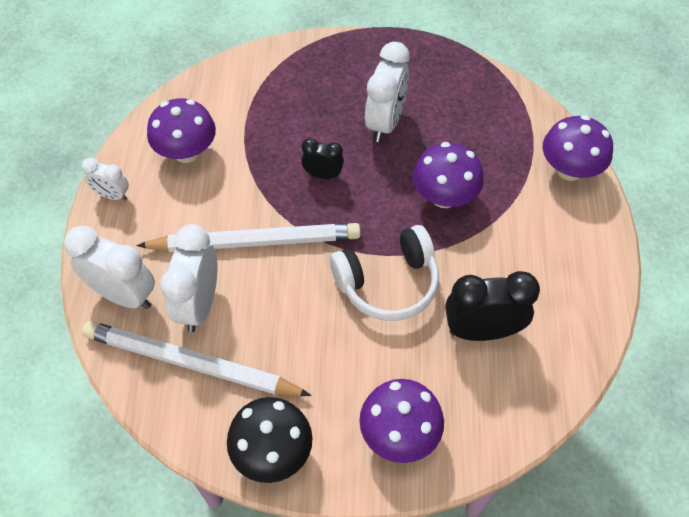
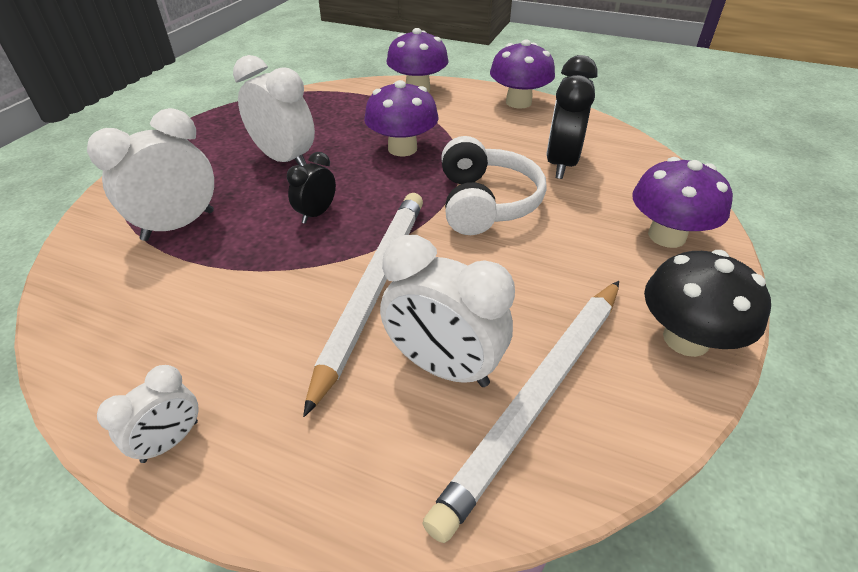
camera: 70 degrees left, 15 degrees down
(124, 295) = (382, 463): white clock -> white clock (179, 225)
(186, 152) = (171, 326): purple mushroom -> purple mushroom (518, 102)

